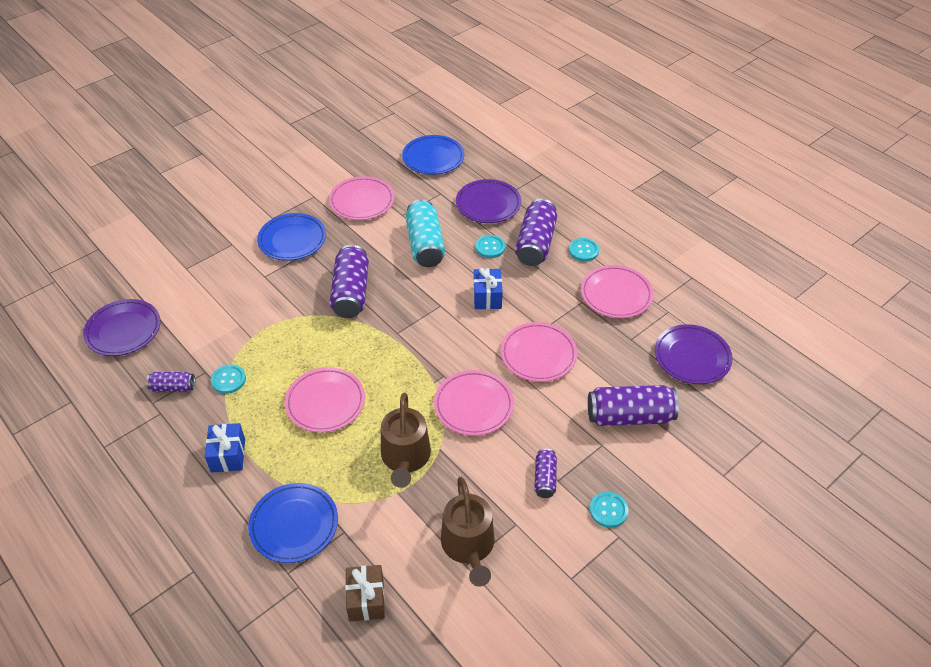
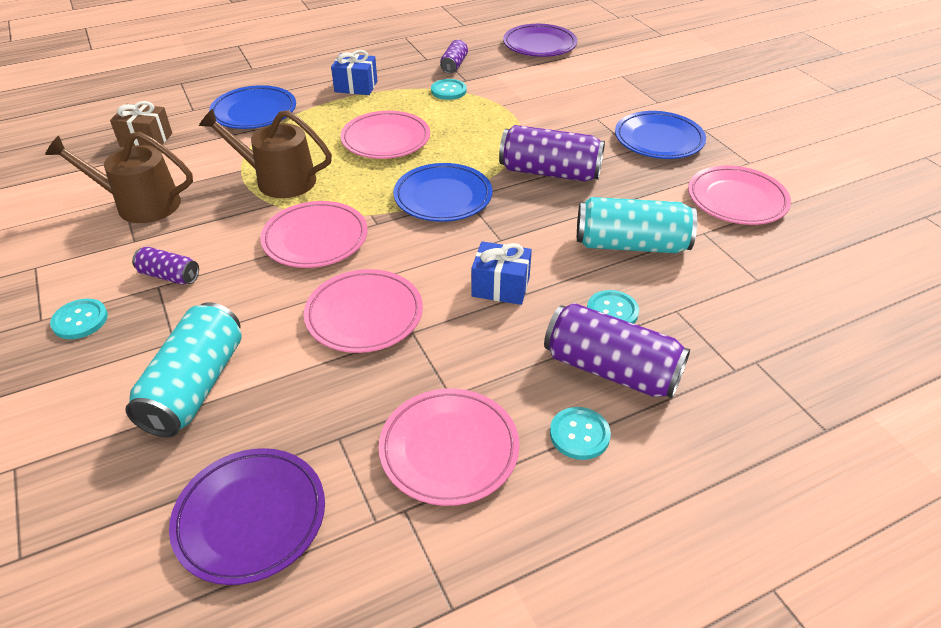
camera: 105 degrees right, 5 degrees down
(433, 158) = (858, 287): blue plate -> blue plate (443, 197)
(488, 204) = (726, 331): purple plate -> none
(629, 416) = (195, 386): purple can -> turquoise can

